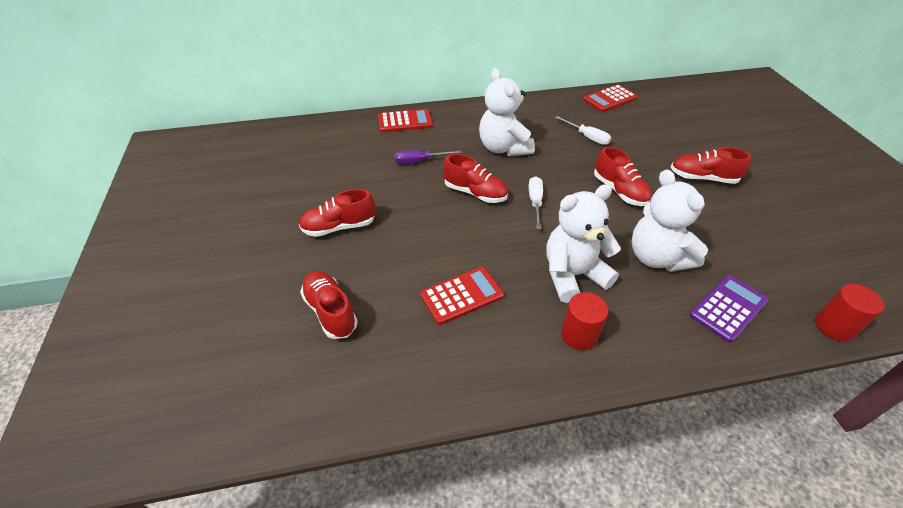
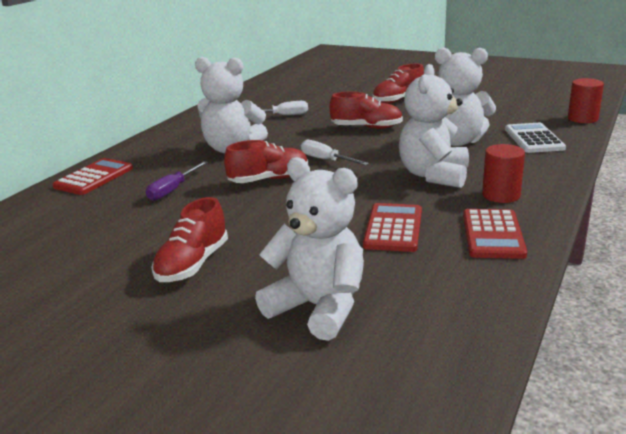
camera: 50 degrees left, 20 degrees down
(330, 311) = (318, 307): red shoe -> white teddy bear
(609, 99) = (253, 93): red calculator -> red calculator (493, 235)
(728, 308) = (533, 139): purple calculator -> white calculator

